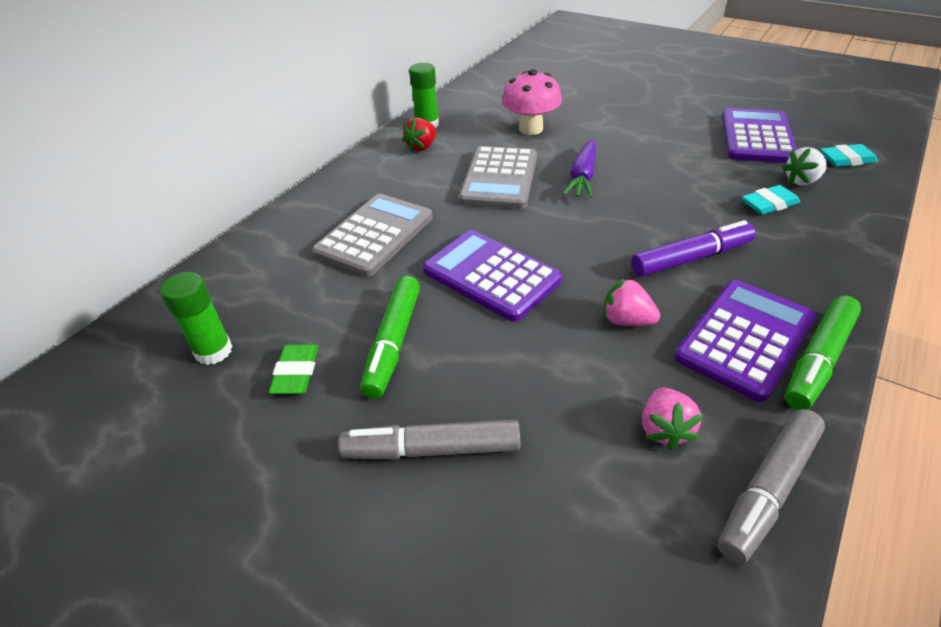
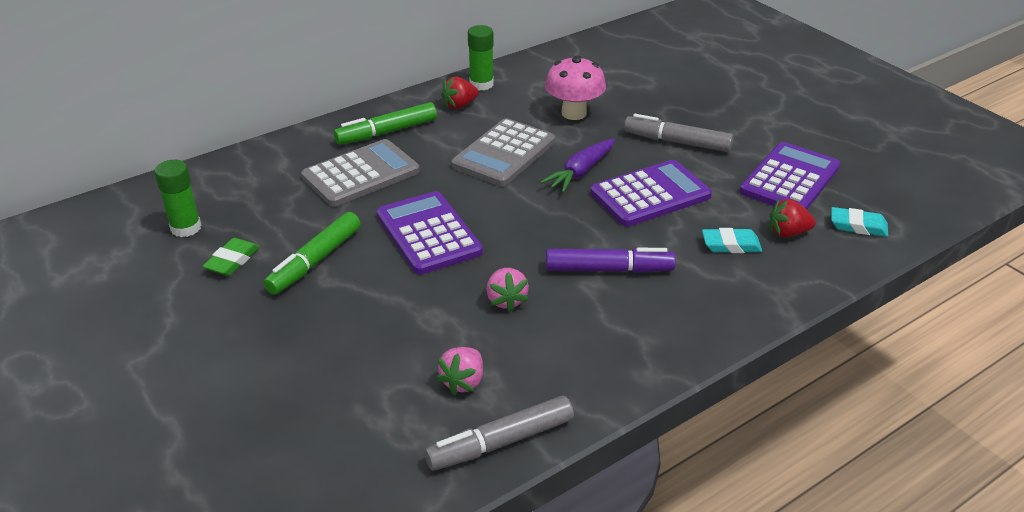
camera: 20 degrees right, 5 degrees down
(433, 450) = (289, 340): grey marker -> grey marker (677, 142)
(626, 320) = (506, 300): pink strawberry -> pink strawberry turned 150 degrees counterclockwise
(745, 339) = (590, 343): purple calculator -> purple calculator (650, 195)
(802, 181) = (788, 233): white strawberry -> red strawberry
(819, 359) = (634, 377): green marker -> green marker (387, 132)

